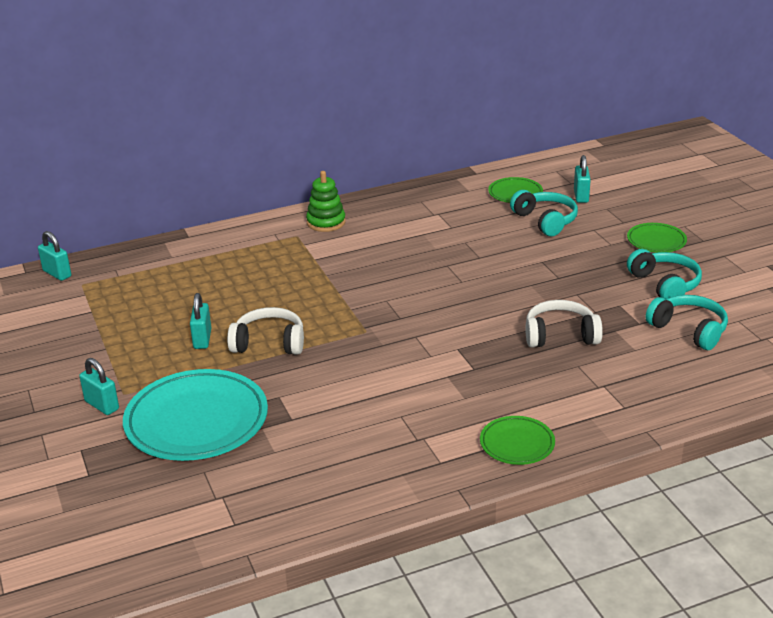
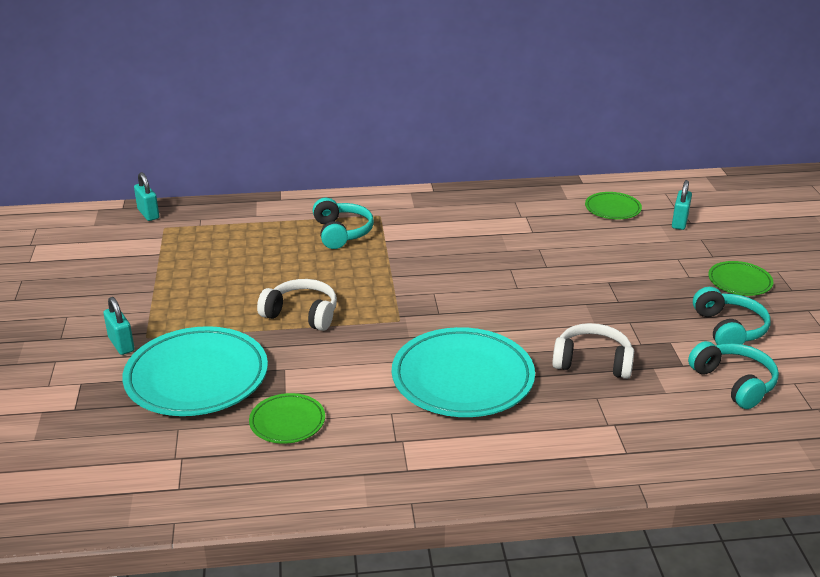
camera: 15 degrees right, 0 degrees up
(202, 339) = (243, 299): turquoise padlock -> none
(326, 222) = (413, 207): green stacking toy -> none
(451, 372) = (462, 378): none -> turquoise plate
(517, 444) = (494, 467): green plate -> green plate (287, 422)
(545, 221) = (631, 241): turquoise headphones -> turquoise headphones (341, 233)

